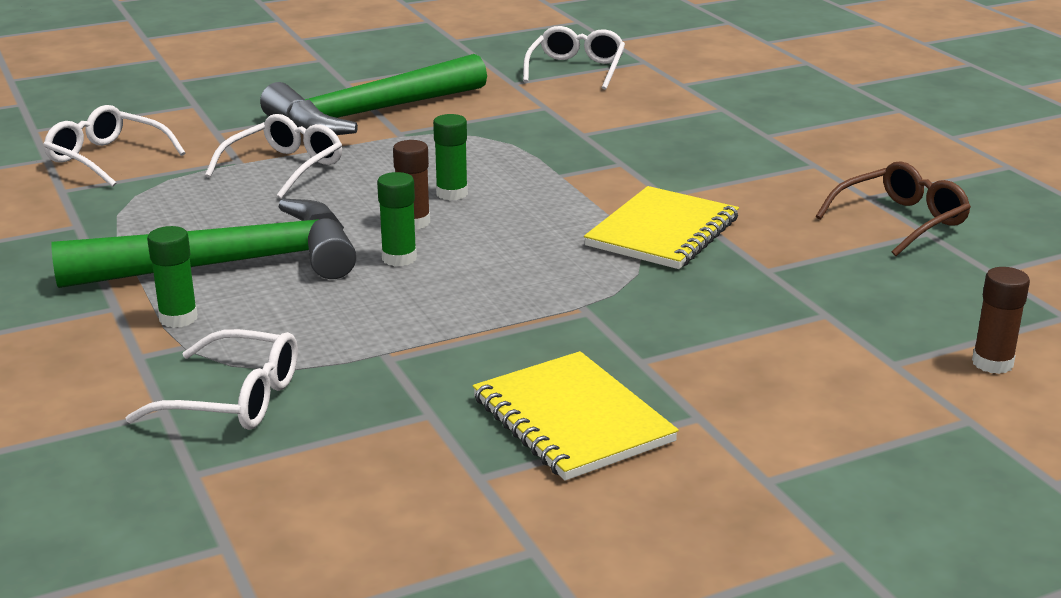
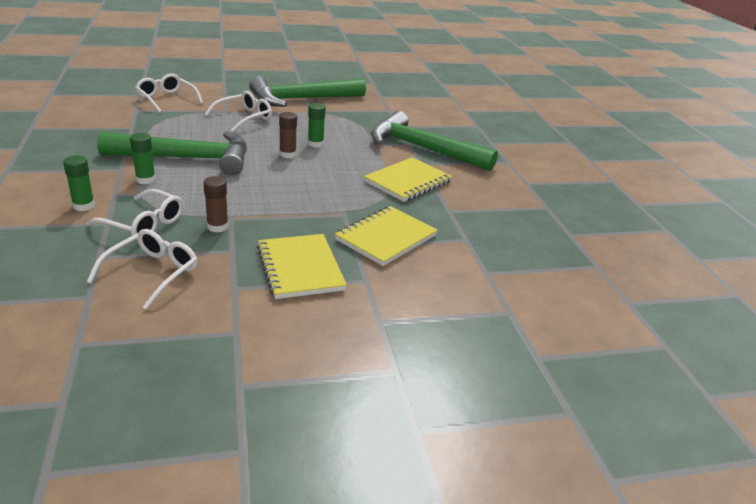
camera: 10 degrees right, 5 degrees up
(399, 258) = (269, 170): green glue stick -> green glue stick (83, 206)
(576, 69) = (415, 95): white glasses -> white glasses (152, 273)
(651, 167) = (422, 149): none -> green hammer
(687, 338) = (386, 238): none -> yellow notebook
(900, 221) = (536, 199): brown glasses -> none
(992, 363) = (541, 283): brown glue stick -> brown glue stick (217, 227)

